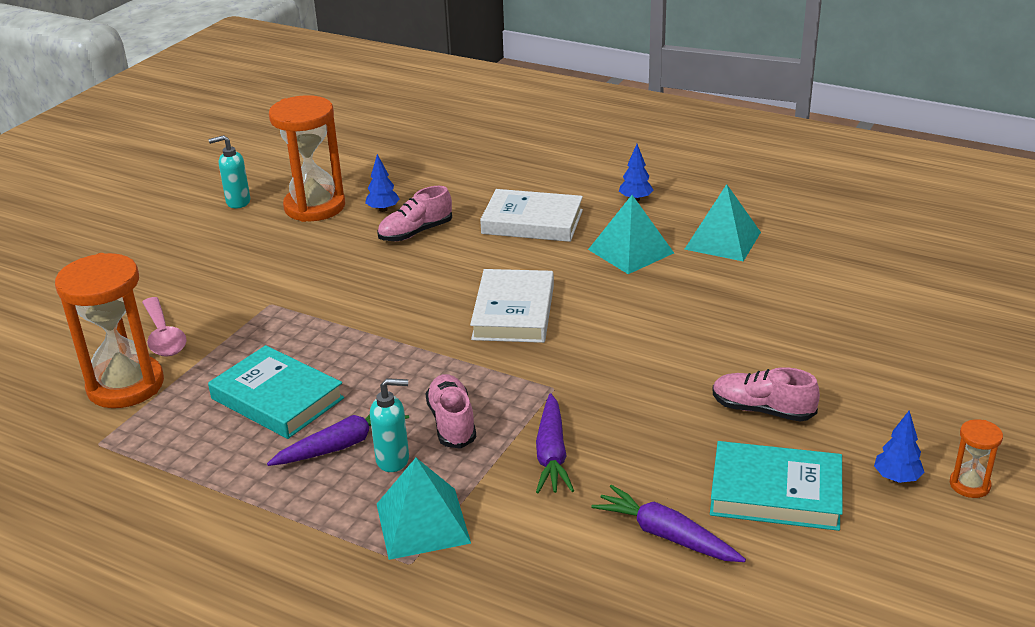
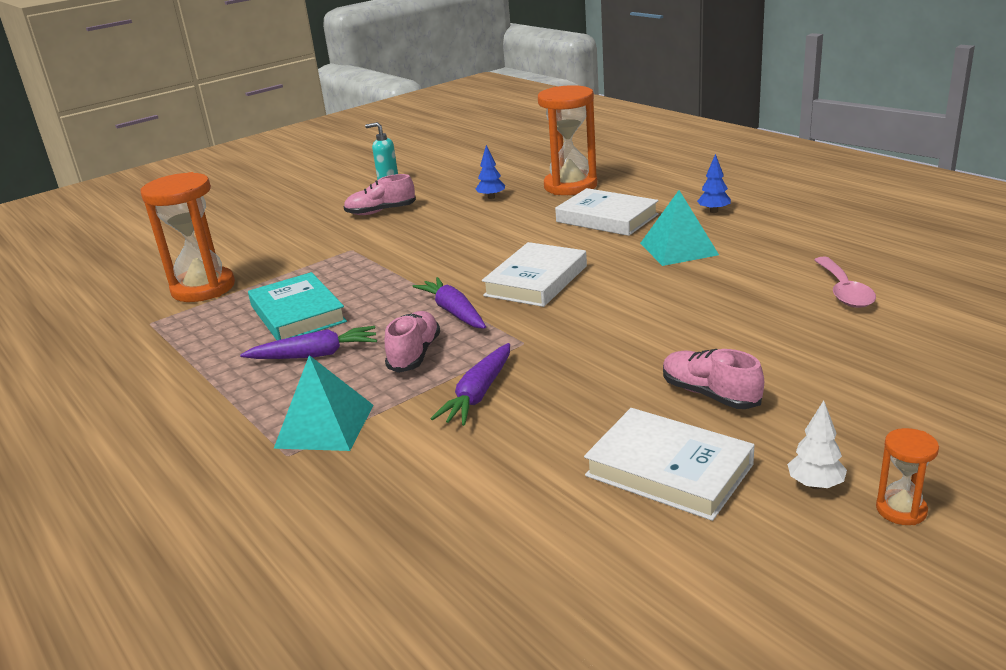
camera: 25 degrees right, 5 degrees down
(164, 336) = (258, 261): pink spoon -> pink spoon (844, 291)
(315, 207) = (441, 190): orange hourglass -> orange hourglass (570, 186)
(393, 460) = (344, 373): turquoise soap dispenser -> none
(415, 232) = (503, 215): pink shoe -> pink shoe (381, 211)
(666, 535) = (528, 484): purple carrot -> purple carrot (454, 312)
(722, 240) = (774, 251): turquoise pyramid -> none
(775, 493) = (669, 470): turquoise book -> white book
(896, 478) = (815, 485): blue tree -> white tree

